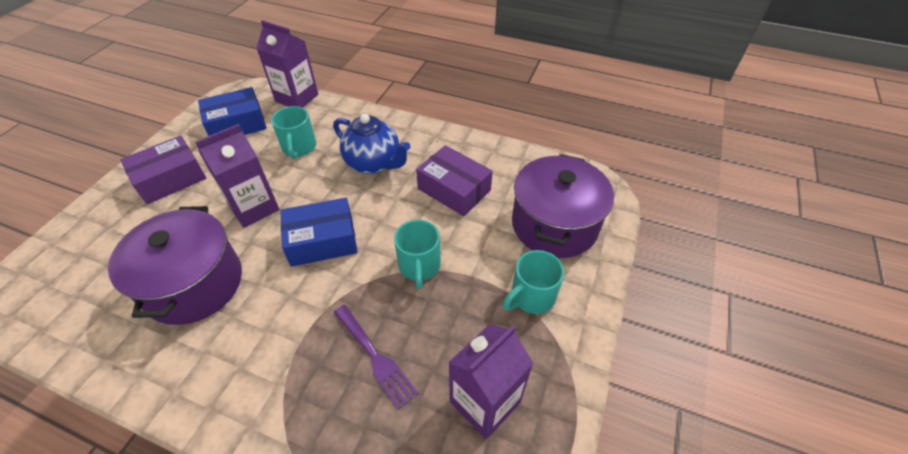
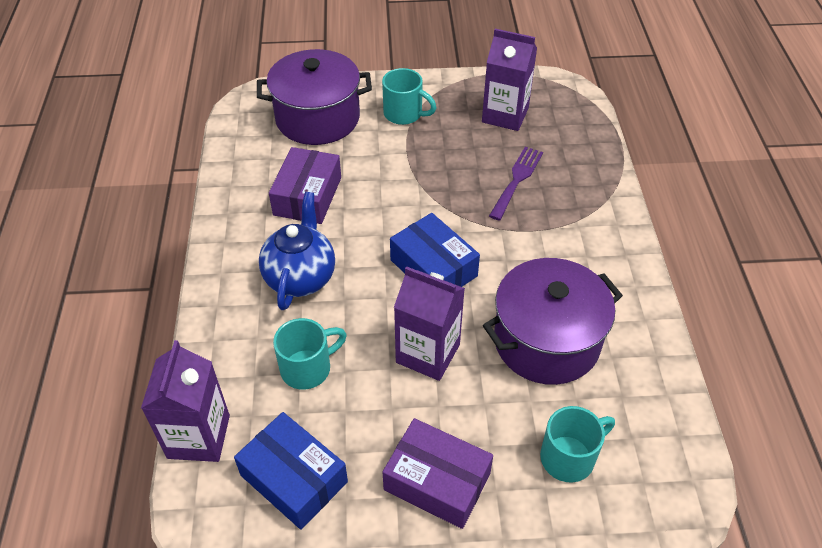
camera: 115 degrees left, 0 degrees up
(419, 266) = (417, 187): turquoise mug -> turquoise mug (569, 457)

